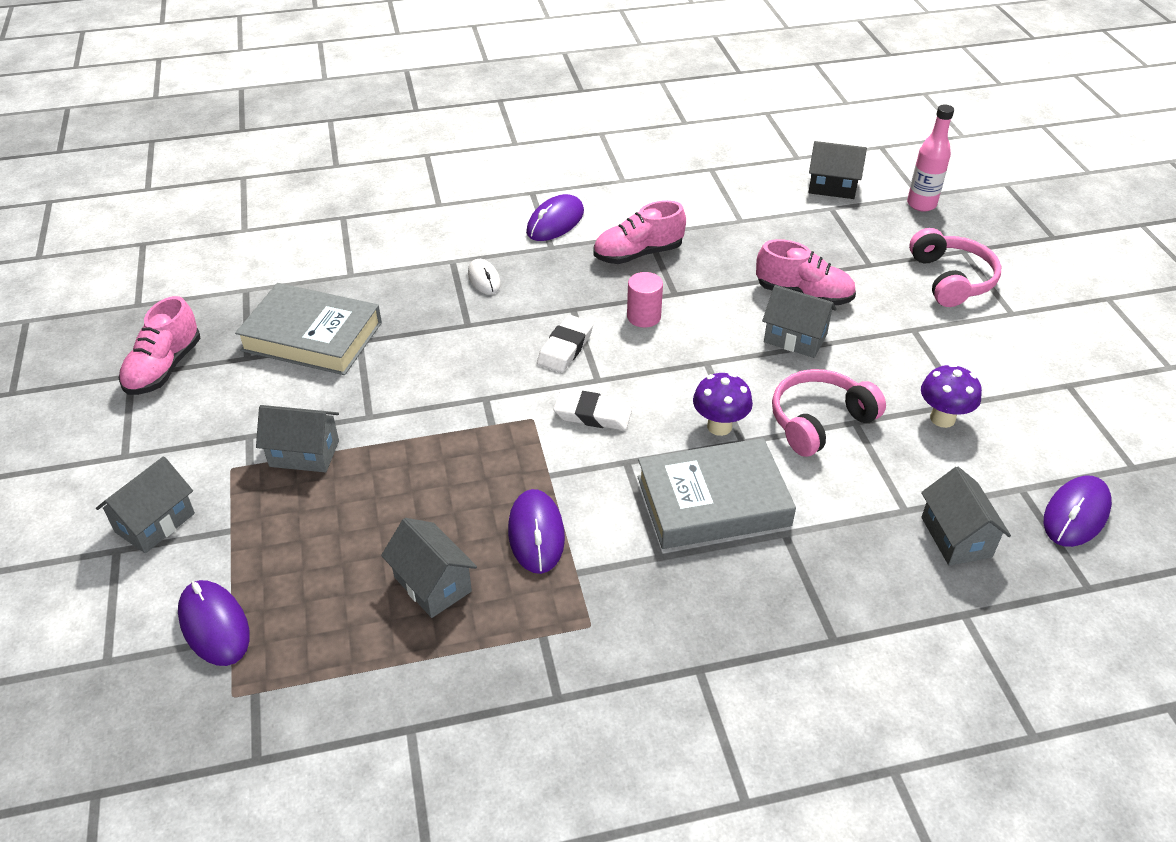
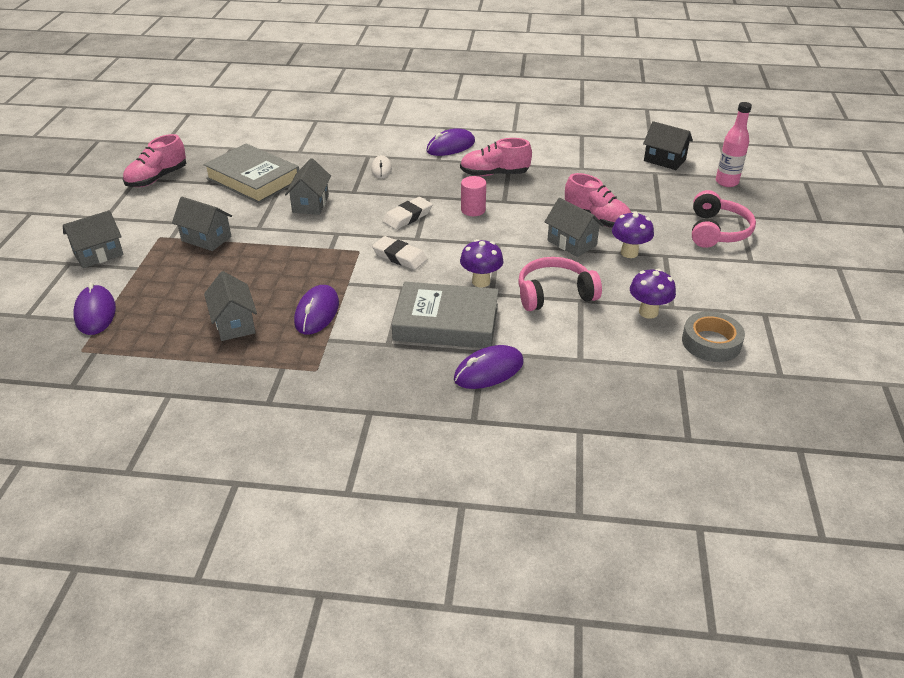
camera: 20 degrees right, 5 degrees down
(871, 336) = (629, 253): none -> purple mushroom
(956, 537) = (607, 384): grey house -> grey house (310, 204)
(1035, 443) = (711, 342): none -> grey tape
(1076, 514) = (711, 393): purple mouse -> purple mouse (488, 371)

